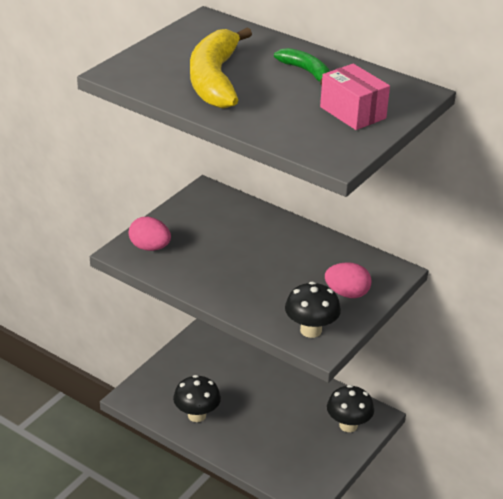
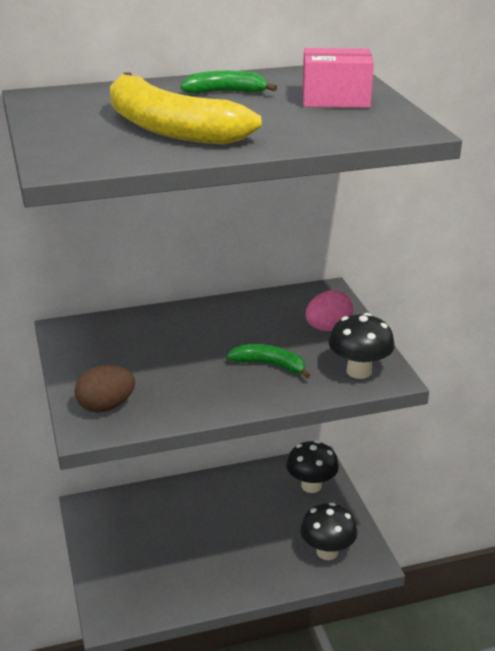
camera: 50 degrees left, 5 degrees down
(150, 247) = (106, 406): pink egg -> brown egg
(197, 415) = (192, 579): black mushroom -> black mushroom (327, 552)
(270, 289) = (270, 365): none -> green banana

